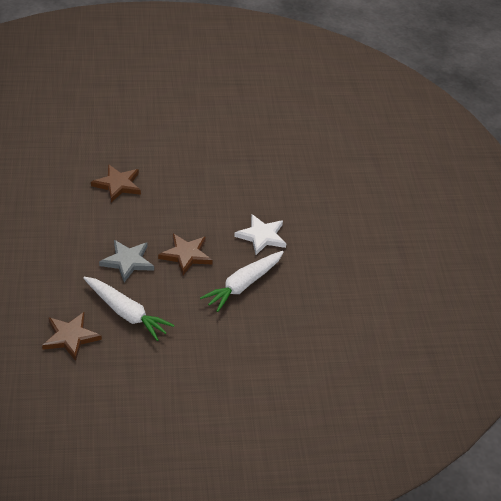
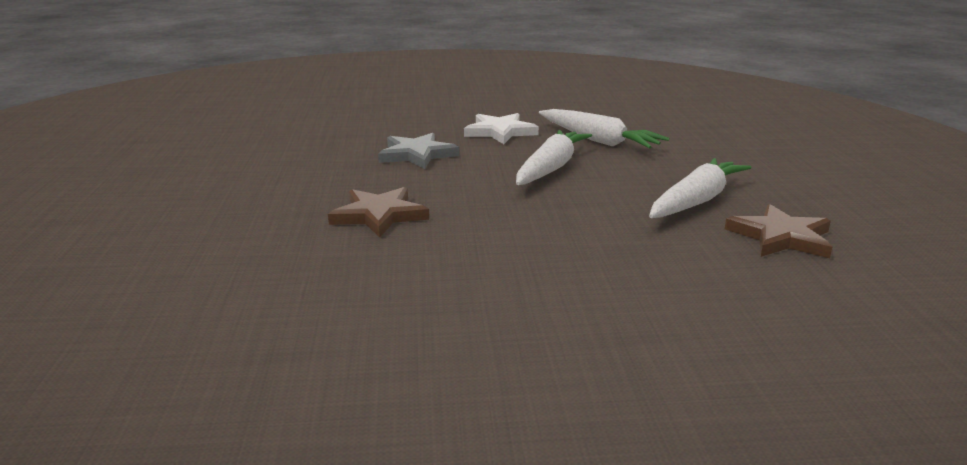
camera: 85 degrees left, 20 degrees down
(127, 261) = (579, 203): grey star -> grey star (417, 155)
(186, 255) = (551, 168): brown star -> white carrot

